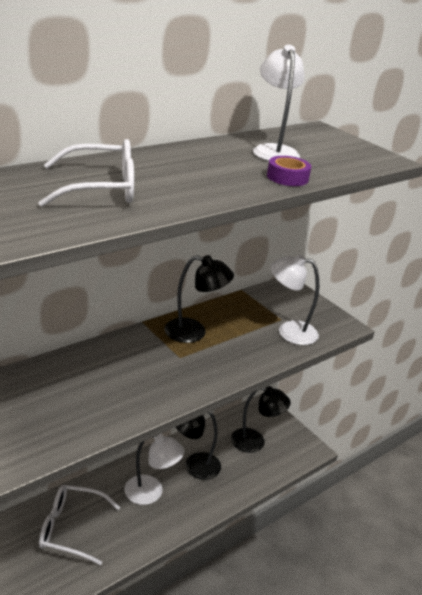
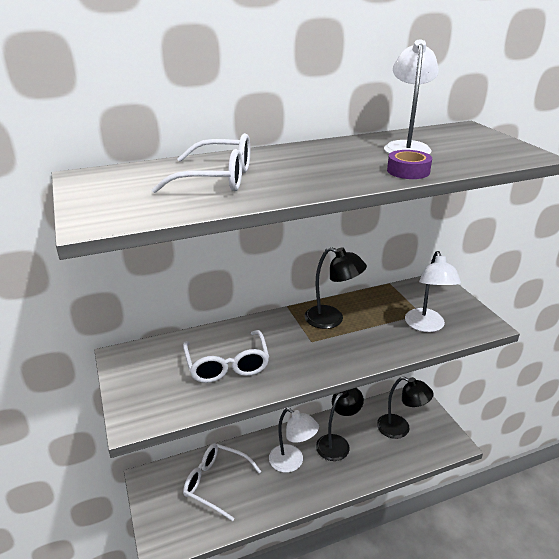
camera: 20 degrees right, 0 degrees up
(97, 391) = (227, 364): none -> white glasses
(194, 465) = (337, 443): black lamp -> black lamp turned 120 degrees clockwise
(289, 331) = (426, 326): white lamp -> white lamp turned 120 degrees counterclockwise

